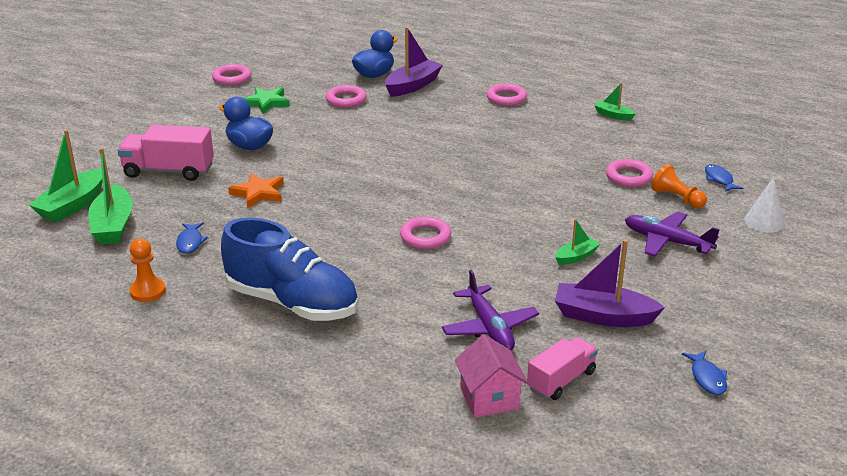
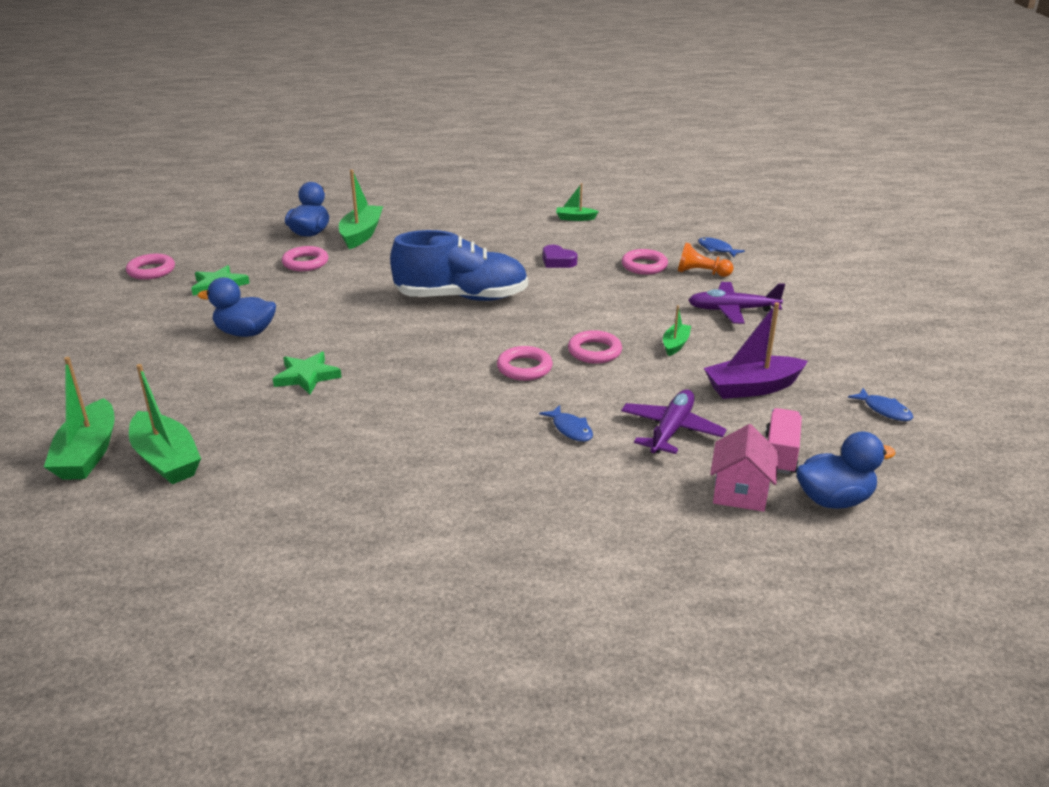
camera: 30 degrees left, 0 degrees up
(148, 291) = (285, 515): orange pawn -> none
(169, 171) = (175, 382): pink truck -> none
(190, 242) = (281, 448): blue fish -> blue fish (570, 429)
(258, 193) = (307, 376): orange star -> green star
(292, 303) = (460, 472): blue shoe -> blue shoe (462, 297)
(413, 86) = (361, 234): purple boat -> green boat
(489, 327) = (671, 430): purple plane -> purple plane turned 105 degrees counterclockwise
(489, 398) = (740, 492): pink house -> pink house turned 60 degrees clockwise
(506, 98) = (464, 225): pink ring -> pink ring (594, 351)
(553, 152) = (557, 261): none -> purple heart
(564, 435) = (834, 500): none -> blue duck
(764, 222) = (786, 273): white cone -> none

